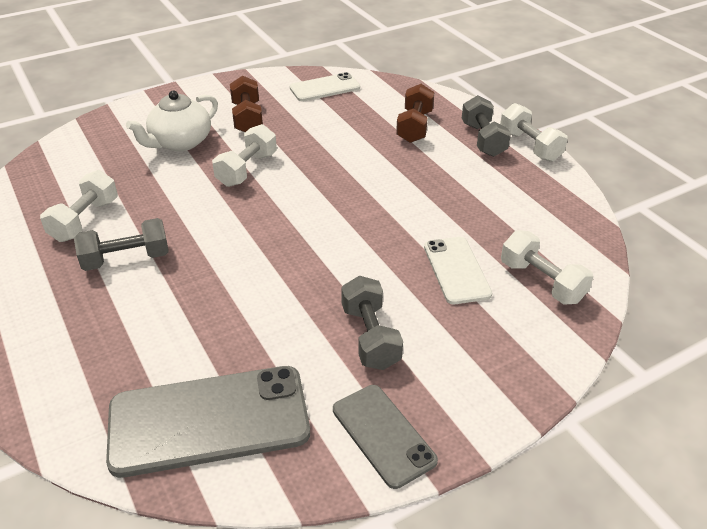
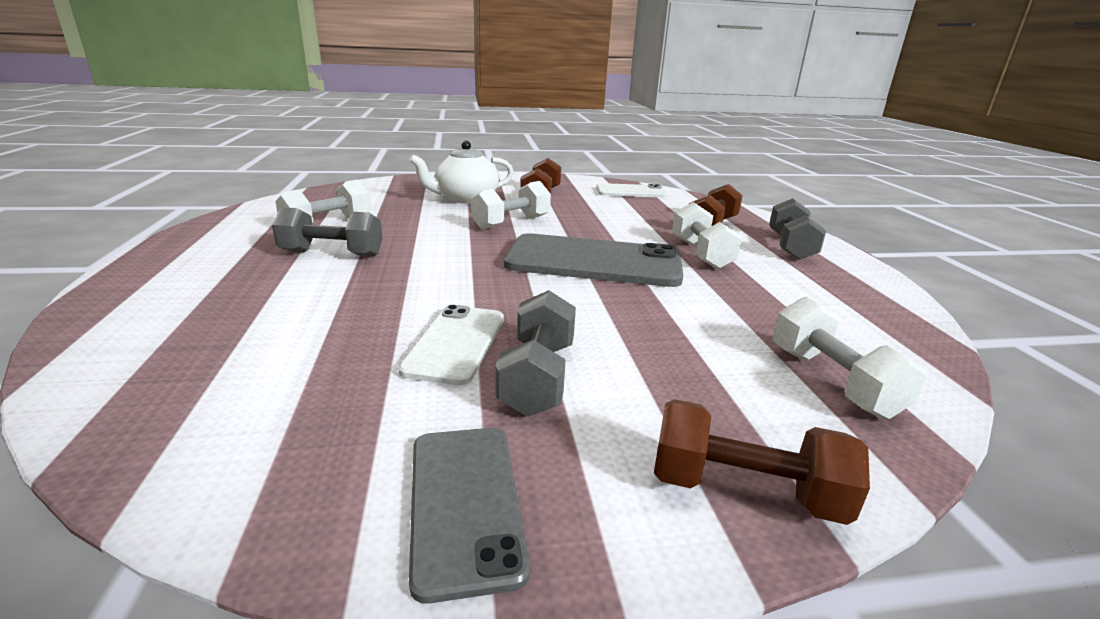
camera: 20 degrees right, 15 degrees down
(209, 421) = (247, 406): grey phone -> grey phone (594, 262)
(456, 270) = (703, 341): white phone -> white phone (456, 343)
(516, 377) = (744, 490): none -> brown dumbbell
(529, 146) = (850, 260): white dumbbell -> white dumbbell (701, 254)

